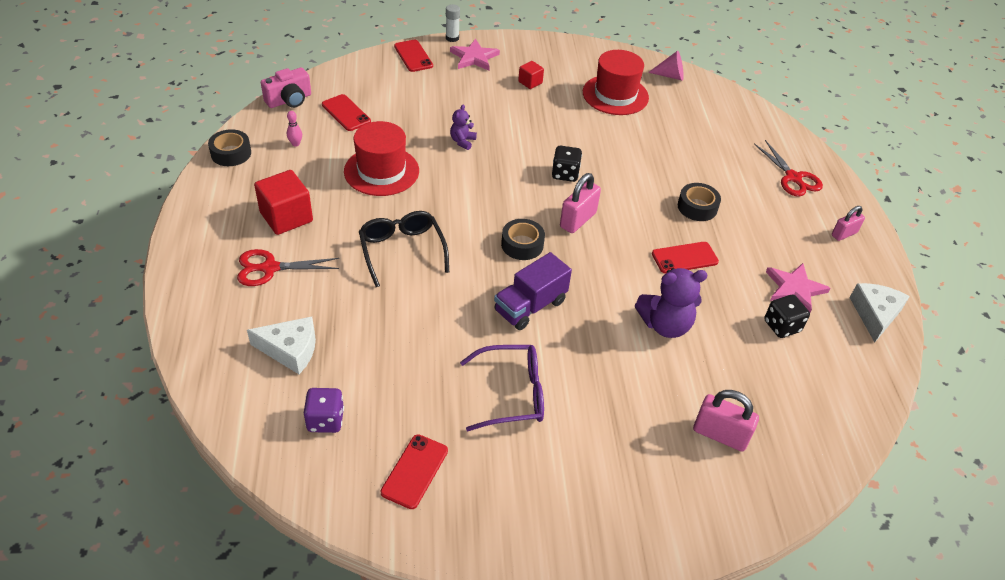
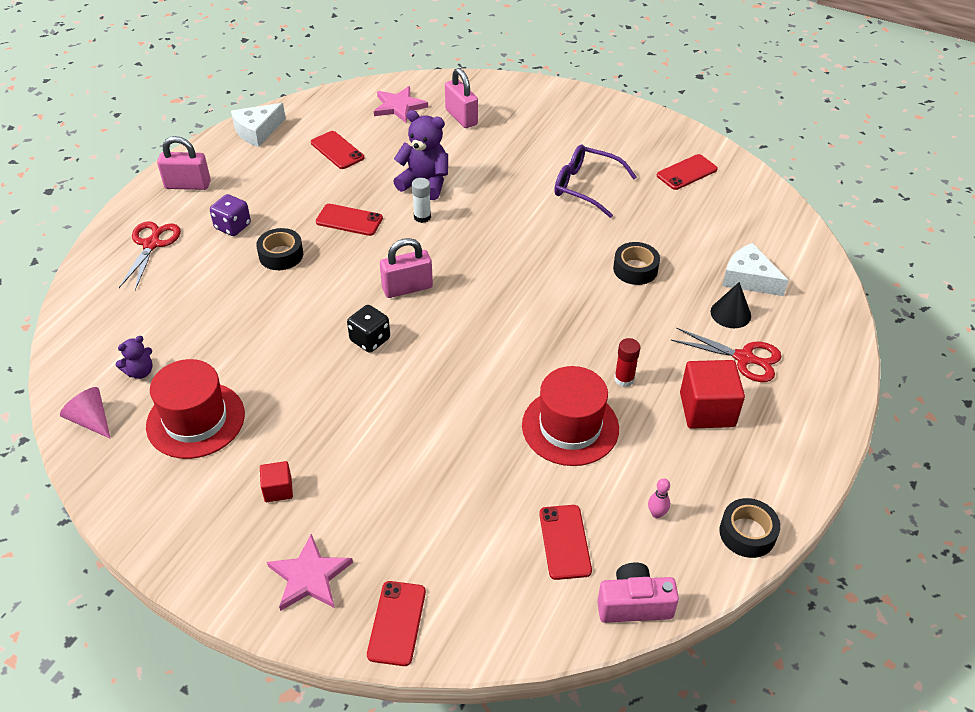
camera: 145 degrees left, 0 degrees up
(296, 305) = (730, 313): none -> black cone
(325, 420) = (738, 222): purple dice -> purple dice (233, 226)
(361, 215) = (624, 379): none -> red glue stick
(402, 250) = (603, 325): black glasses -> none
(452, 38) = (305, 640): white glue stick -> white glue stick (422, 217)
(462, 141) = (446, 429): purple teddy bear -> purple teddy bear (140, 372)
(522, 245) = (483, 286): black tape -> black tape (635, 269)
(530, 306) = (521, 235): purple truck -> none
(782, 326) = (337, 150): black dice -> red phone
(794, 289) = (291, 167): pink star -> pink star (399, 106)
(844, 234) = (188, 185): pink padlock -> pink padlock, size x1.55

